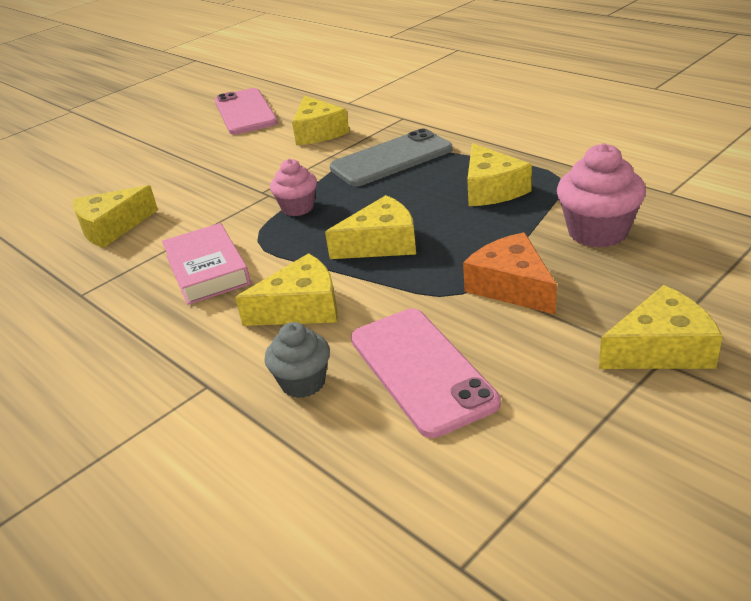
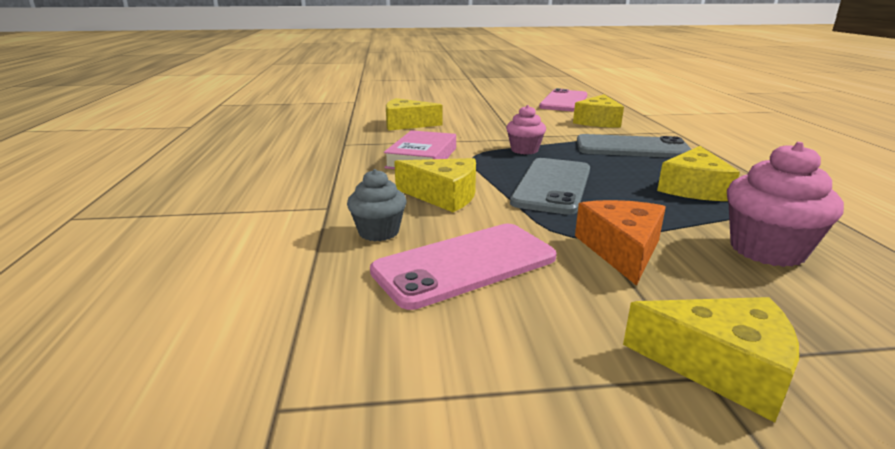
camera: 35 degrees right, 10 degrees down
(381, 243) = (552, 186): yellow cheese -> grey phone
(421, 370) = (465, 264): pink phone -> pink phone turned 45 degrees clockwise

